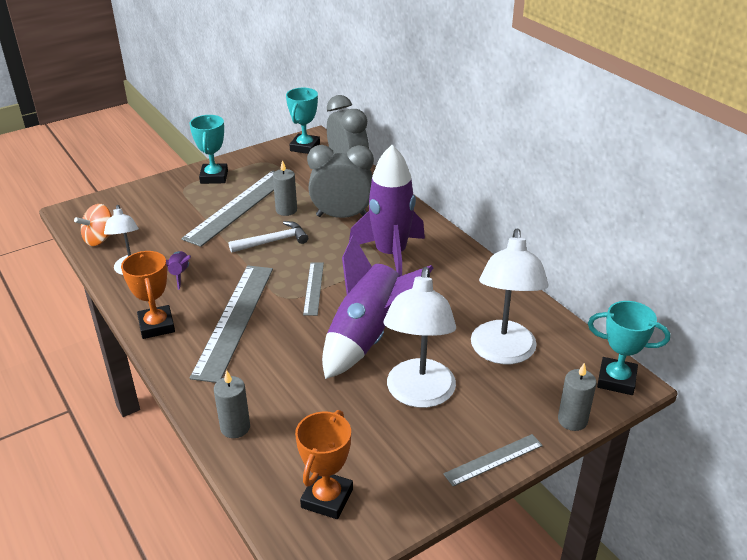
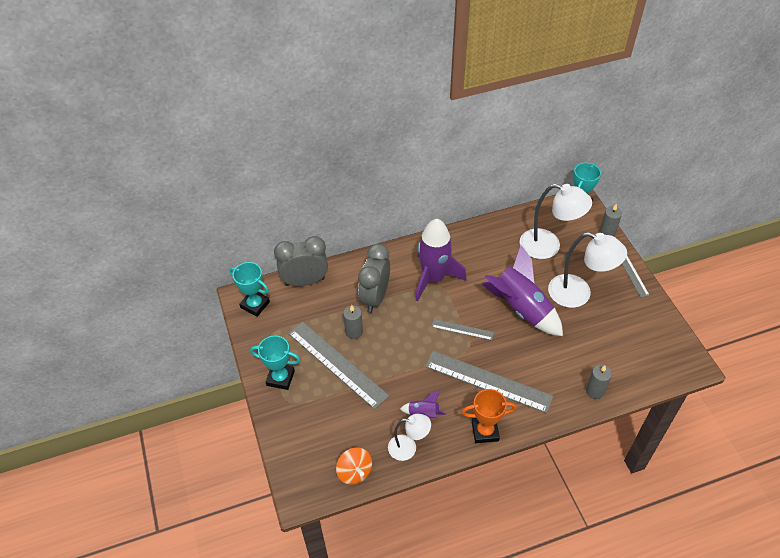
camera: 75 degrees left, 15 degrees up
(273, 241) = (396, 346): white hammer -> none
(327, 498) = (654, 352): orange trophy -> none

